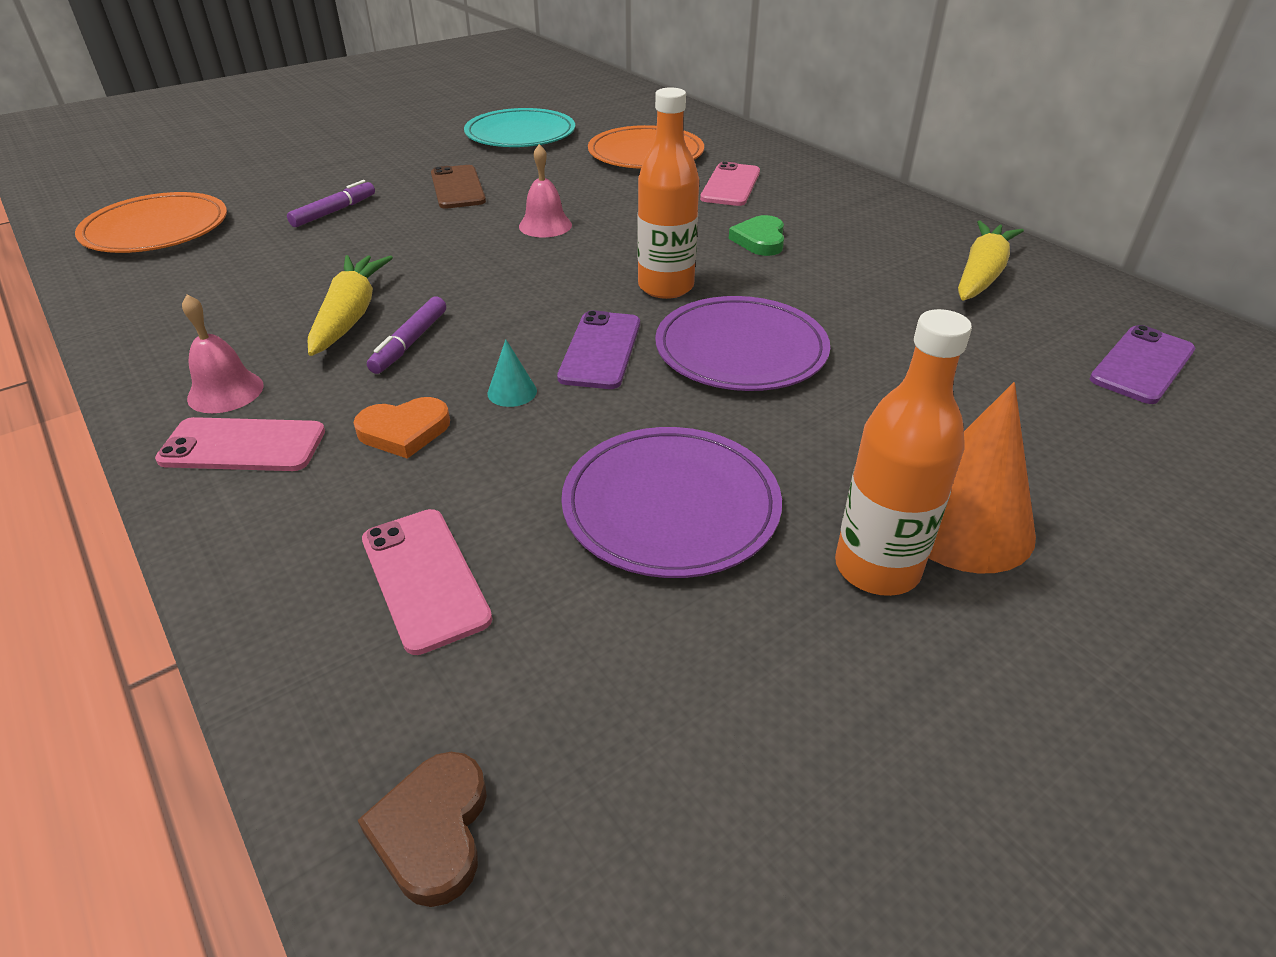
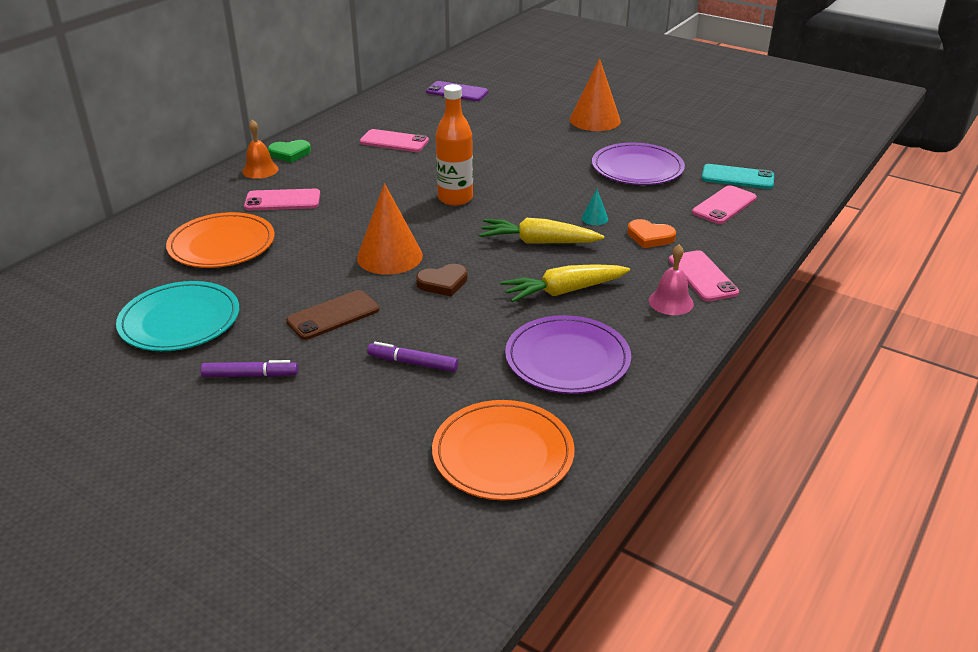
camera: 110 degrees left, 5 degrees down
(404, 431) = (650, 237): orange heart -> orange heart turned 150 degrees clockwise
(410, 342) = (575, 260): purple marker -> purple marker (249, 375)
(432, 830) = (800, 178): brown heart -> brown heart (443, 283)
(530, 670) = (737, 177): none -> turquoise phone
(545, 225) = (389, 256): pink bell -> orange cone
(600, 350) = (538, 204): purple phone -> none
(741, 349) = (508, 170): purple plate -> purple plate (567, 359)
(760, 240) = (374, 180): green heart -> green heart (290, 153)
(825, 180) = (260, 170): none -> orange bell
(877, 568) = (632, 132): orange bottle -> none
(894, 270) = (394, 141): none -> pink phone
(981, 274) = (386, 121): yellow carrot -> yellow carrot (538, 242)

